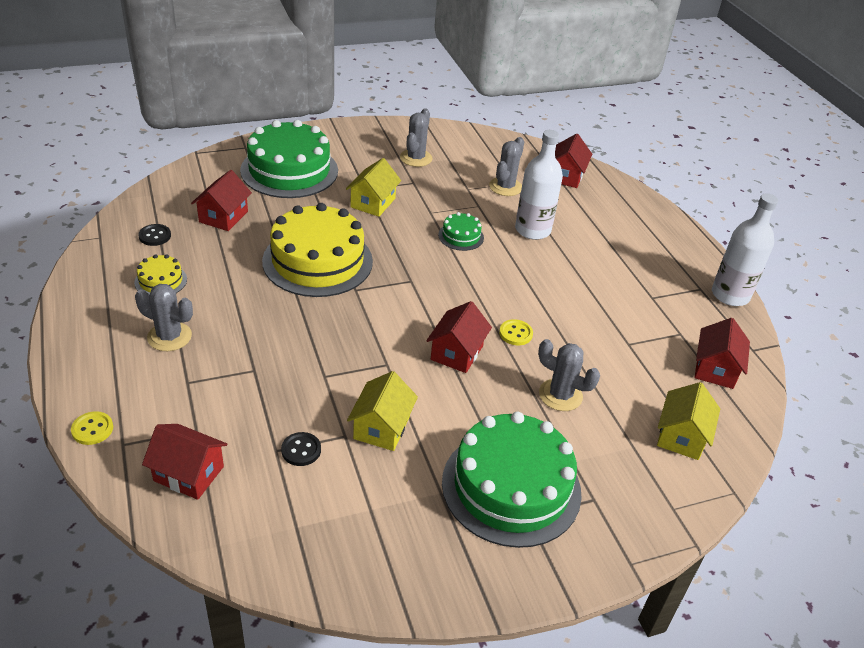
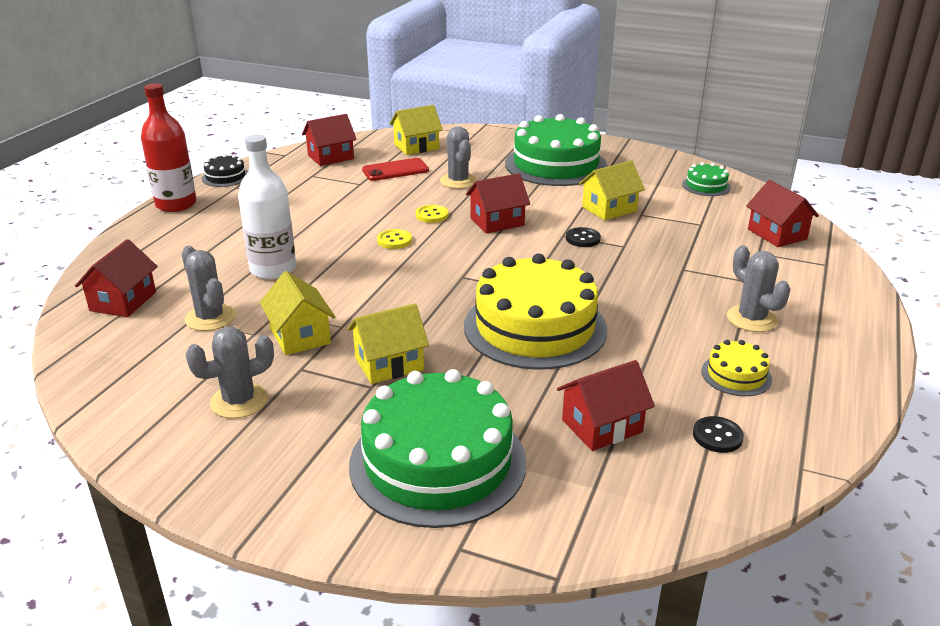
camera: 135 degrees left, 10 degrees down
(92, 429) = (851, 280): yellow button -> yellow button (394, 240)
(301, 450) = (681, 218): black button -> black button (583, 239)
(442, 197) = (300, 336): none -> yellow house
(461, 236) = (352, 291): green cake -> green cake (706, 186)
(505, 187) = (210, 318): grey cactus -> grey cactus turned 75 degrees clockwise
(566, 176) = (123, 301): red house -> red house turned 45 degrees counterclockwise
(634, 381) = (395, 170): none -> red phone
(696, 251) = (176, 204): none -> red bottle
(730, 295) = (225, 177): white bottle -> black cake

